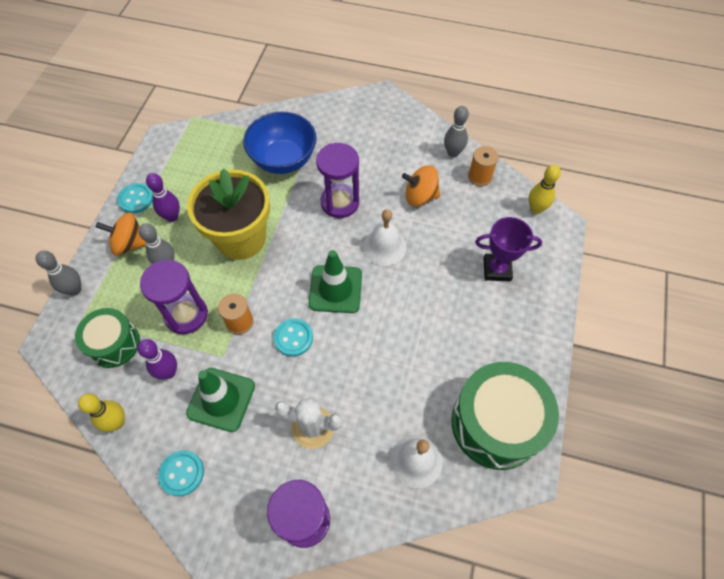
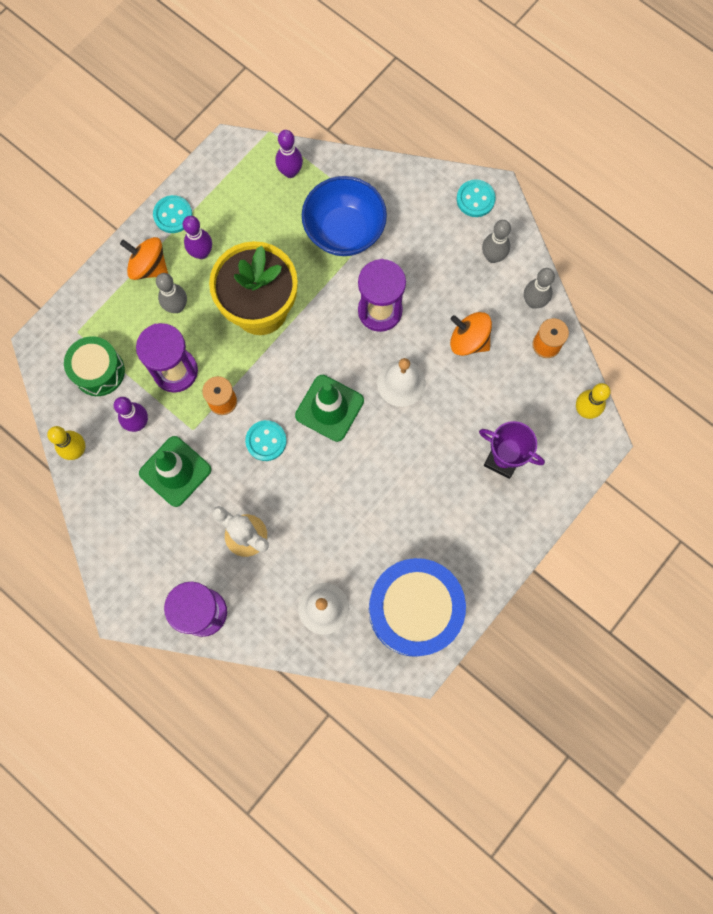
camera: 25 degrees right, 15 degrees up
(75, 290) = (80, 296): grey bowling pin -> grey bowling pin (493, 256)
(182, 473) = (116, 523): turquoise button -> turquoise button (475, 199)
(221, 136) = (290, 172): none -> purple bowling pin
(496, 423) = (414, 610): green drum -> blue drum

